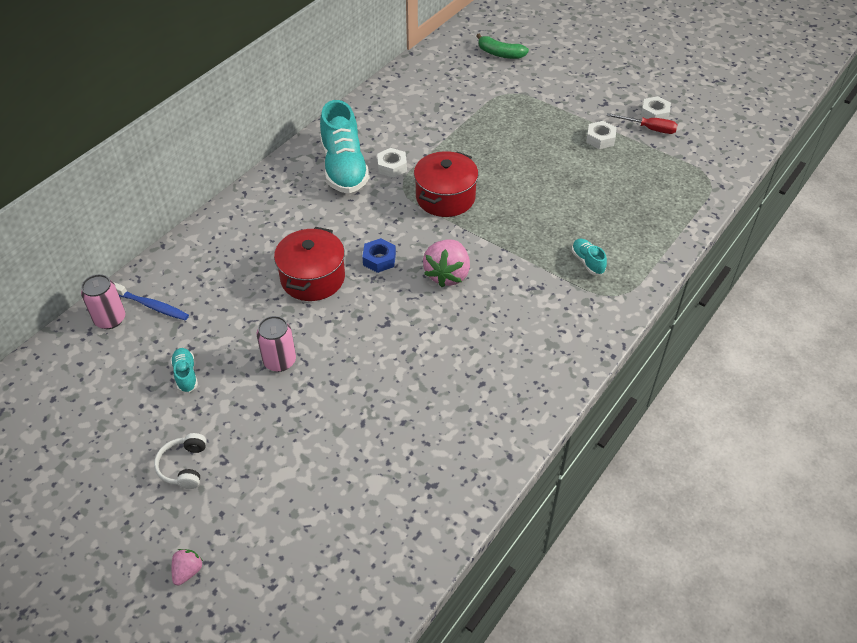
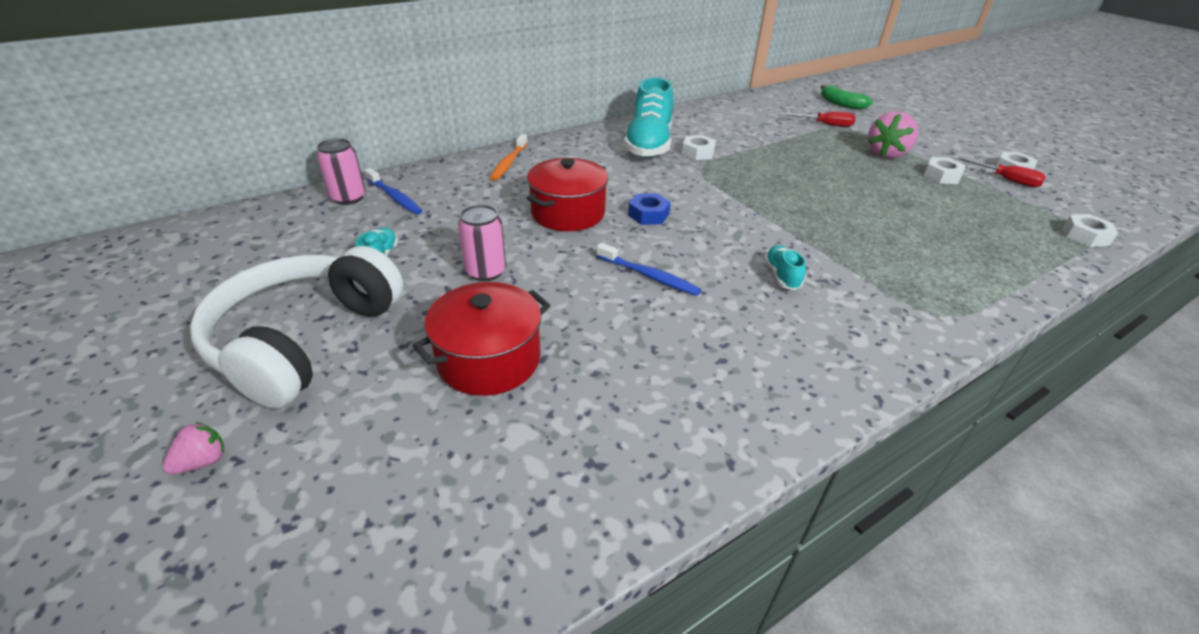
camera: 20 degrees right, 10 degrees down
(184, 466) = (305, 340): white headphones -> white headphones, size x2.47
(228, 230) = (509, 162): none -> orange toothbrush
(405, 325) = (649, 276): none -> blue toothbrush
(445, 197) = (745, 184): red pot -> red pot (489, 359)
(447, 274) = (721, 244): pink strawberry -> pink strawberry (886, 154)
(492, 92) = (825, 125): none -> red screwdriver
(587, 262) = (906, 272): turquoise shoe -> turquoise shoe (781, 276)
(708, 182) = (1085, 236): none -> white nut

